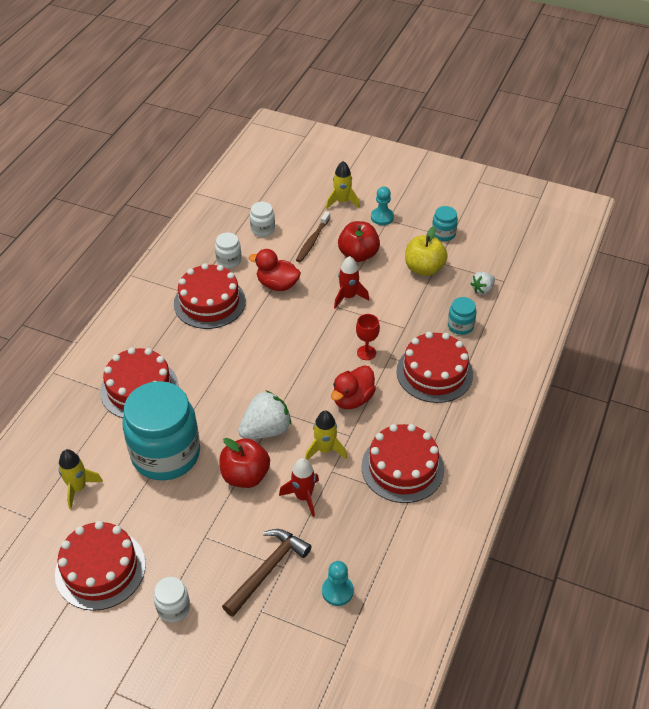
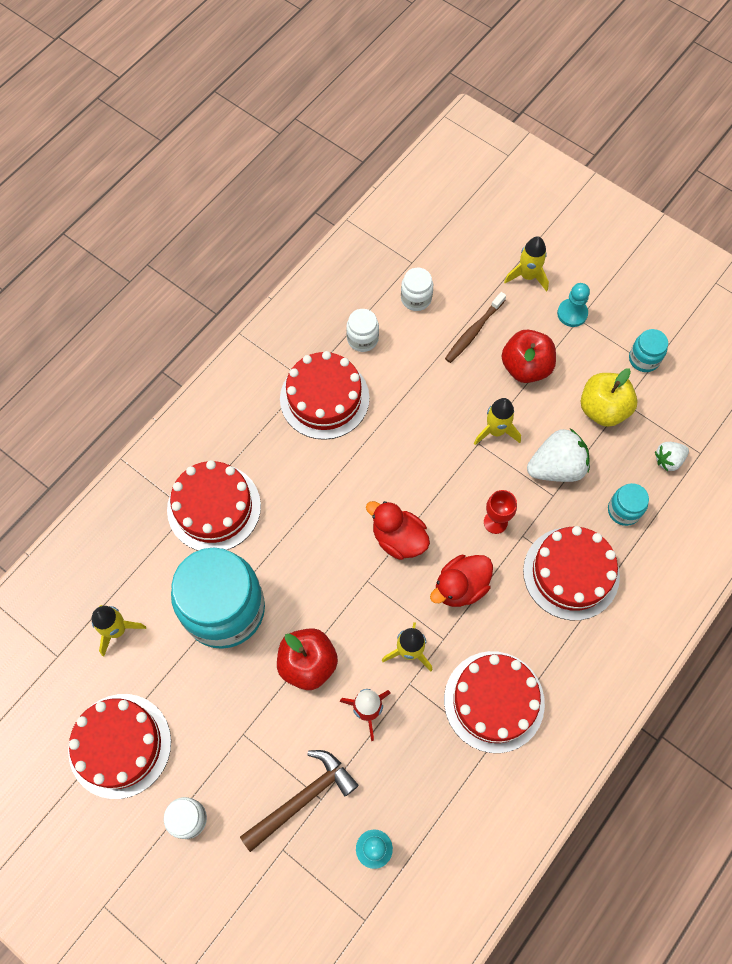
camera: 15 degrees right, 20 degrees up
(266, 430) = (347, 605): white strawberry -> white strawberry (556, 467)
(277, 284) = (413, 391): red duck -> red duck (398, 539)
(348, 297) = (496, 431): red rocket -> yellow rocket

